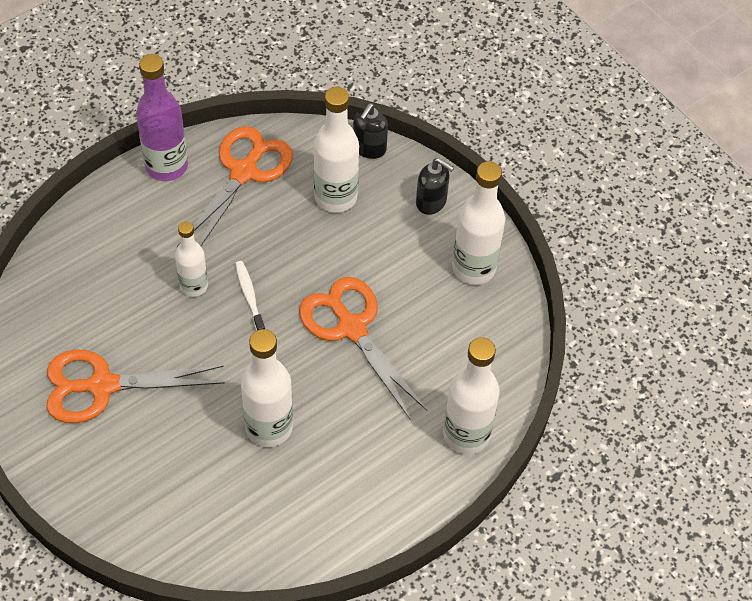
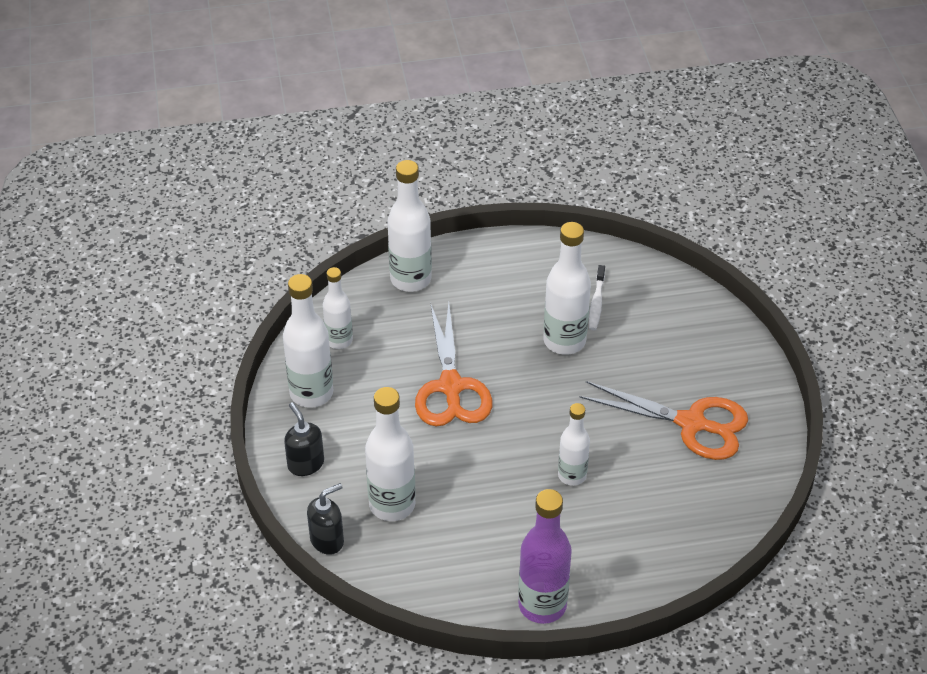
camera: 150 degrees left, 10 degrees down
(244, 172) = (466, 566): orange scissors -> none
(249, 296) = (525, 447): white toothbrush -> white toothbrush (596, 303)
(487, 332) = (339, 340): none -> white bottle

